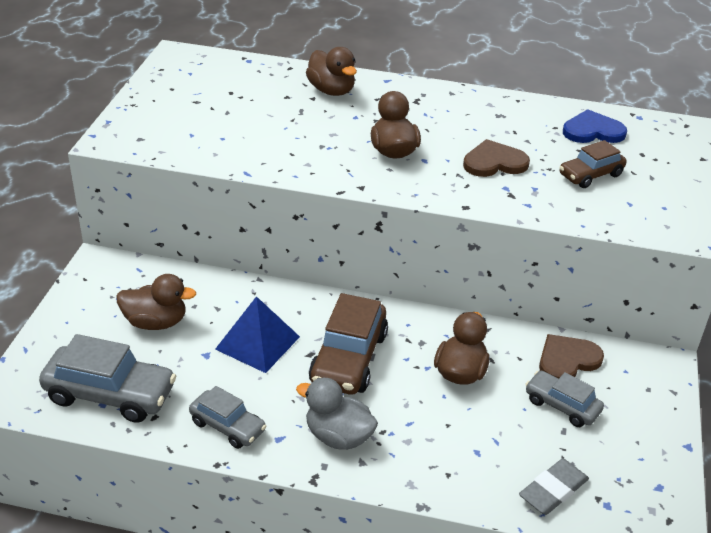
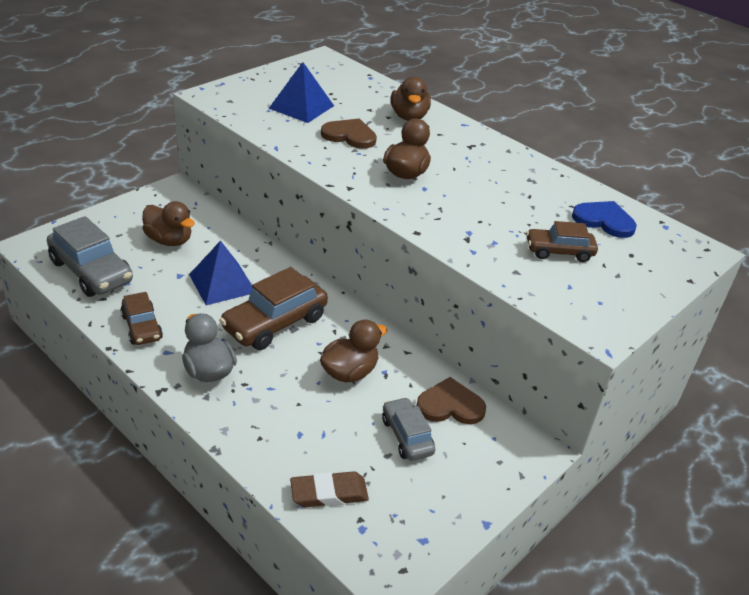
camera: 30 degrees right, 0 degrees up
(220, 118) = (301, 107): none -> blue pyramid
(227, 426) = (142, 327): grey car -> brown car
(494, 162) = (482, 211): brown heart -> brown heart (349, 136)
(553, 490) = (329, 493): grey eraser -> brown eraser

